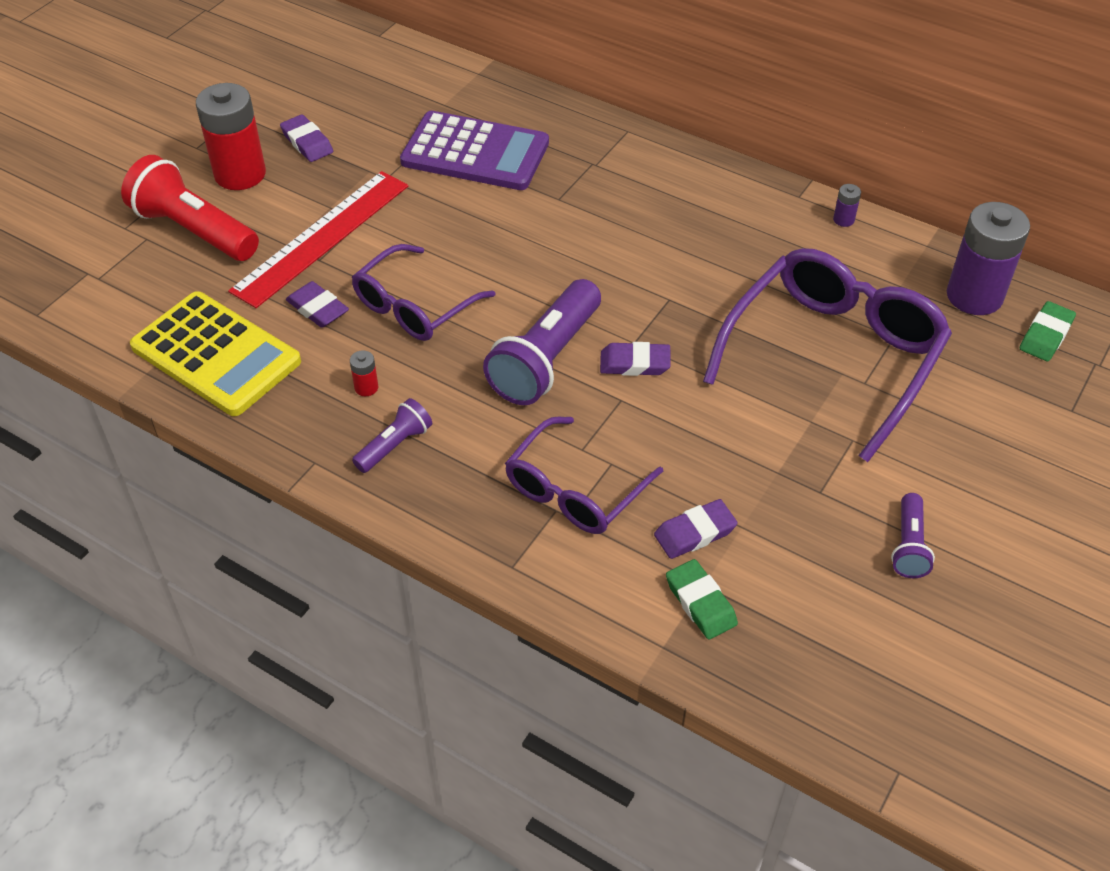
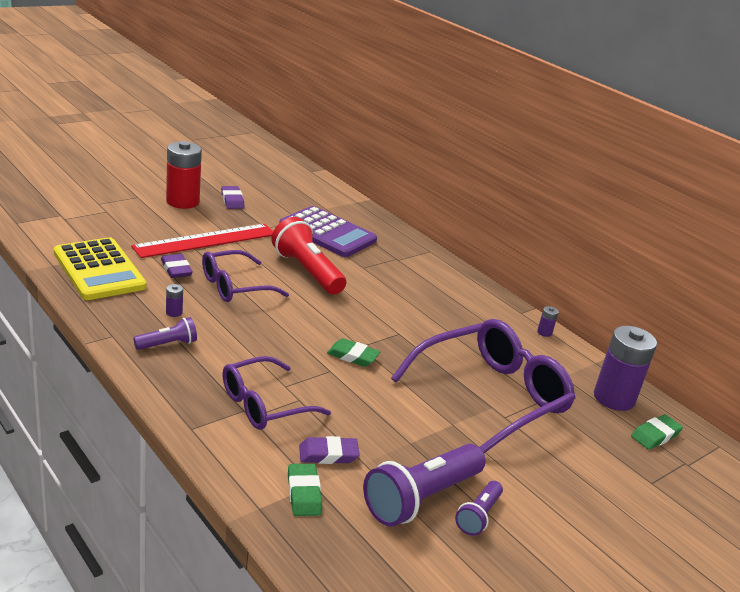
camera: 15 degrees right, 20 degrees down
(194, 230) = (135, 216): red flashlight -> red flashlight (307, 271)
(366, 387) = (174, 312): red battery -> purple battery
(545, 359) = (296, 336): purple flashlight -> purple flashlight (421, 498)
(634, 363) = (353, 356): purple eraser -> green eraser

